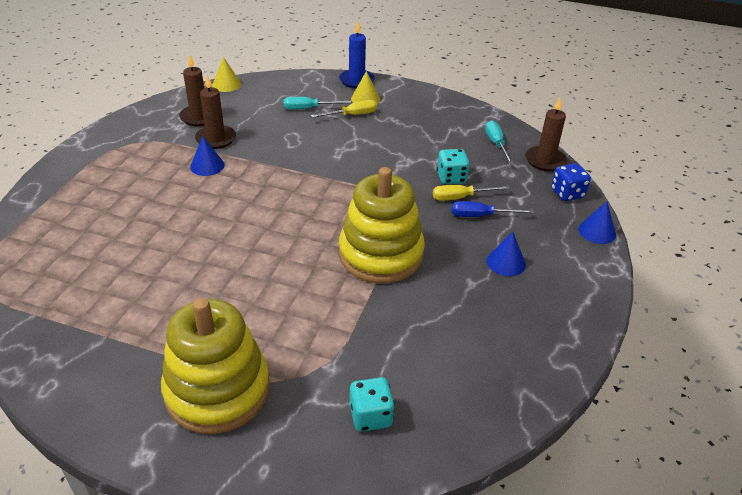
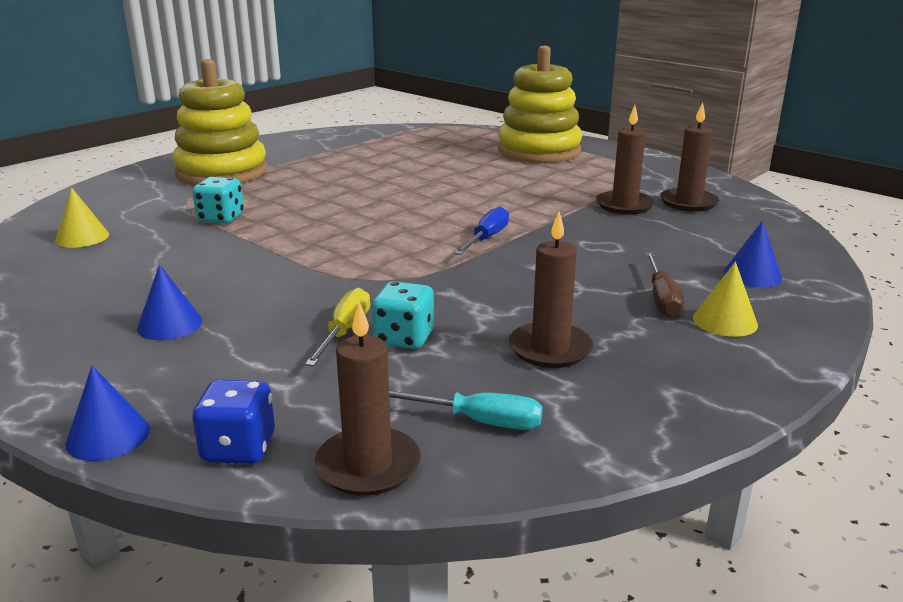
camera: 115 degrees right, 15 degrees down
(207, 166) = (561, 196): blue cone -> blue cone (752, 275)
(226, 84) = (792, 226): yellow cone -> yellow cone (82, 237)
(308, 108) = (696, 268): turquoise screwdriver -> none
(352, 115) = (661, 298): yellow screwdriver -> brown screwdriver
(356, 80) = (810, 327): blue candle -> none
(370, 416) = (105, 212): turquoise dice -> turquoise dice (221, 218)
(381, 254) = (293, 253): yellow stacking toy -> yellow stacking toy (539, 151)
(427, 137) = (550, 349): none -> brown candle
(480, 216) = (284, 335): blue screwdriver -> blue screwdriver (486, 238)

